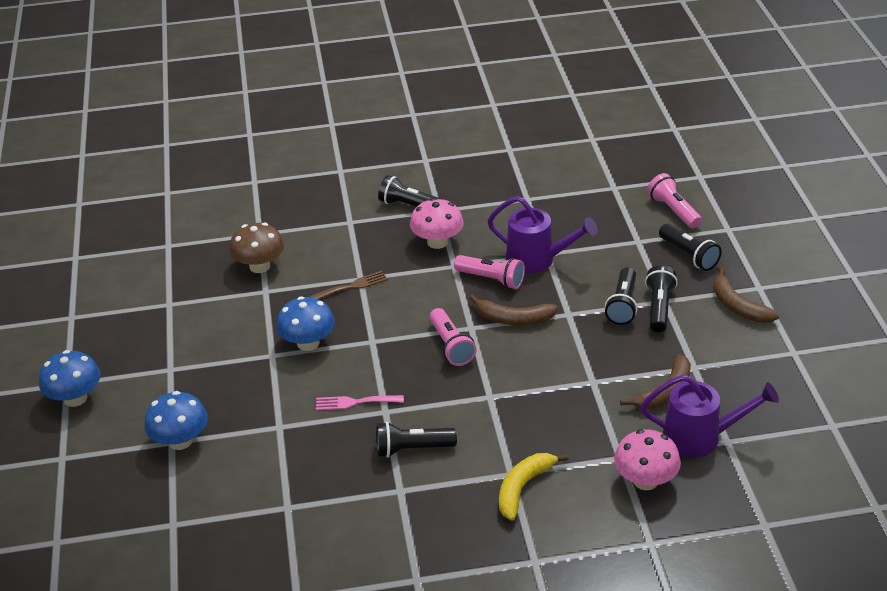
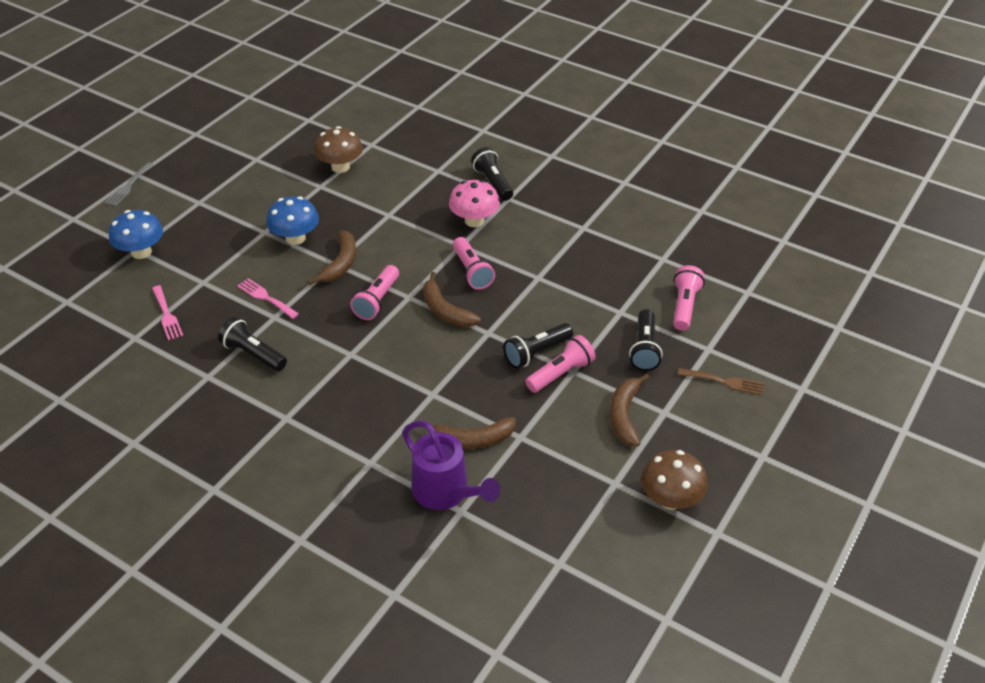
camera: 40 degrees right, 5 degrees up
(75, 398) = (128, 186): blue mushroom -> grey fork
(288, 471) = (167, 315): none -> pink fork
(352, 286) = (376, 217): brown fork -> brown fork (725, 382)
(378, 338) = (340, 264): none -> brown banana
(523, 488) = (279, 434): yellow banana -> none
(538, 260) = (525, 278): purple watering can -> none
(645, 480) = (362, 493): pink mushroom -> none
(659, 308) = (561, 373): black flashlight -> pink flashlight
(839, 338) = (670, 499): none -> brown mushroom

